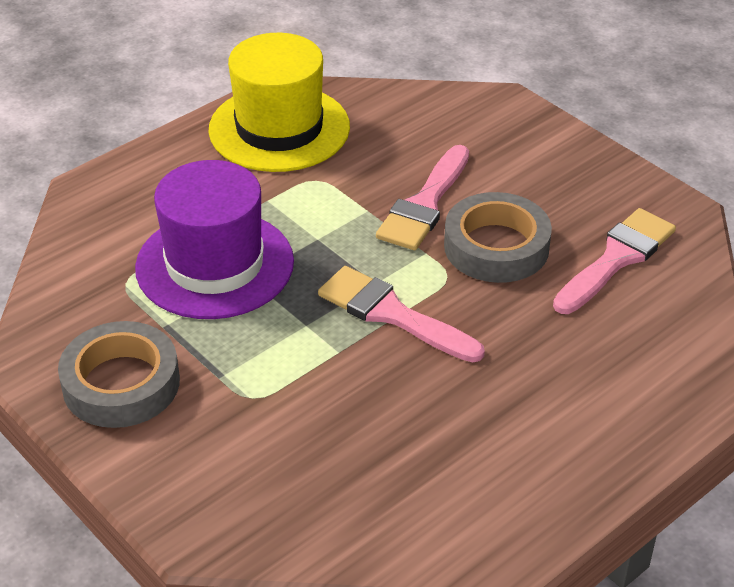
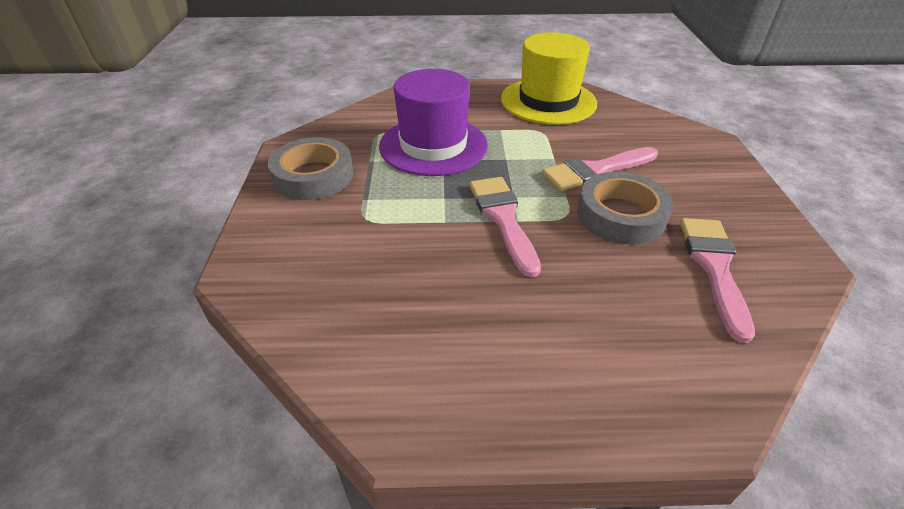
camera: 40 degrees right, 0 degrees up
(616, 258) = (714, 267): pink brush -> pink brush turned 75 degrees counterclockwise

